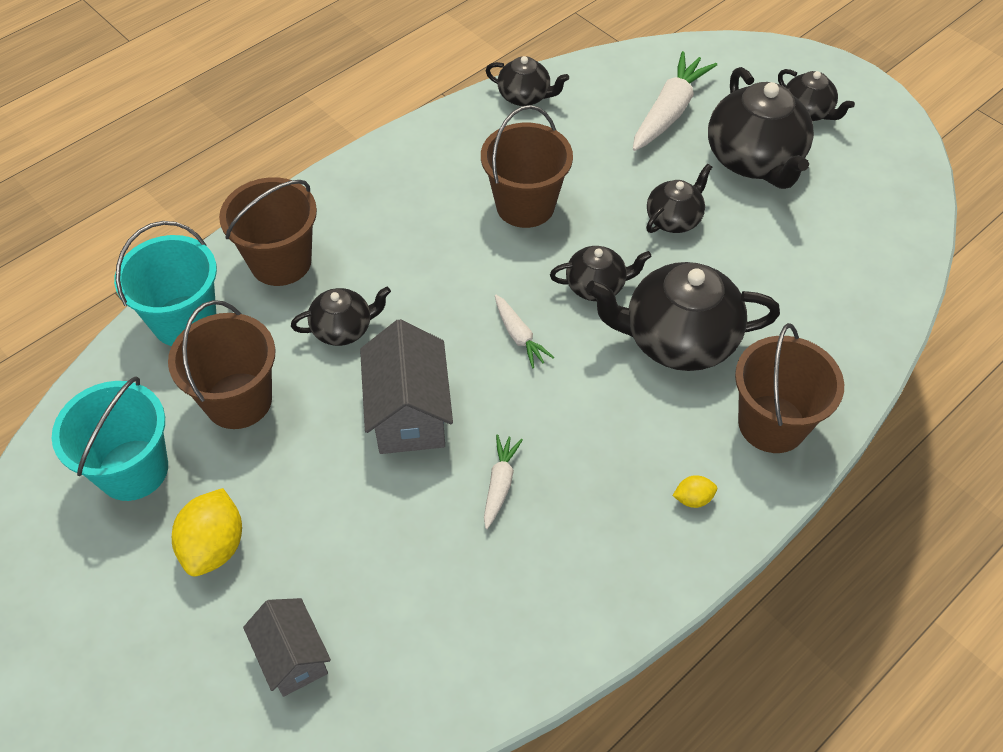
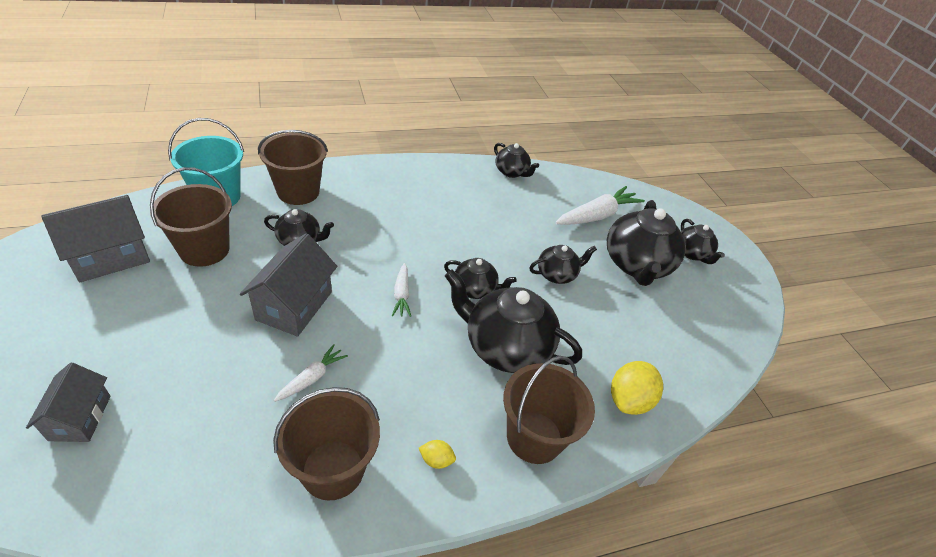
camera: 20 degrees right, 10 degrees down
(133, 470) = (111, 257): turquoise bucket -> grey house
(214, 546) = (108, 323): yellow lemon -> yellow lemon (629, 400)
(525, 205) = (466, 226): brown bucket -> brown bucket (333, 469)

